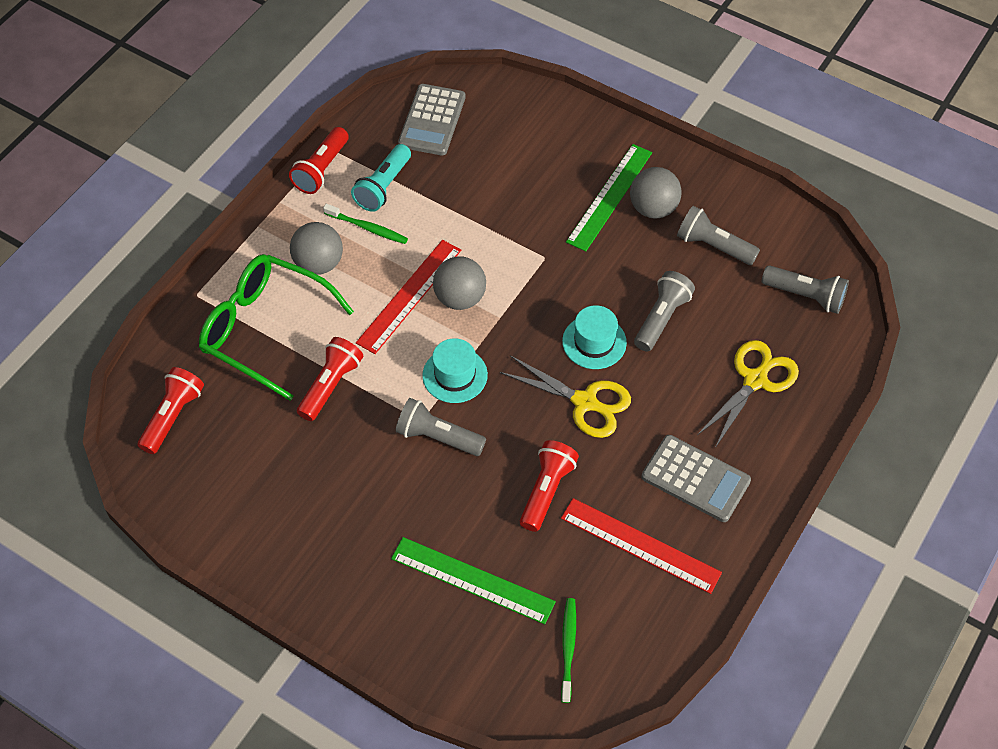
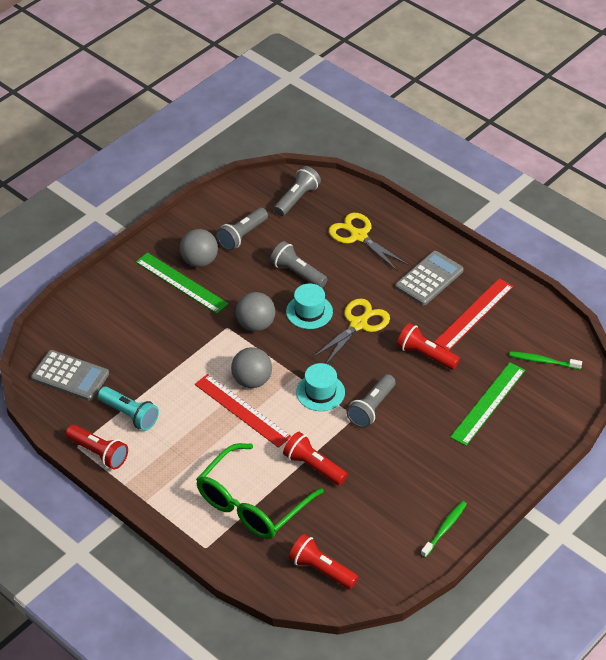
camera: 80 degrees left, 10 degrees down
(319, 263) = (196, 463): grey ball -> grey ball (256, 325)
(367, 228) = (168, 429): green toothbrush -> green toothbrush (444, 529)

